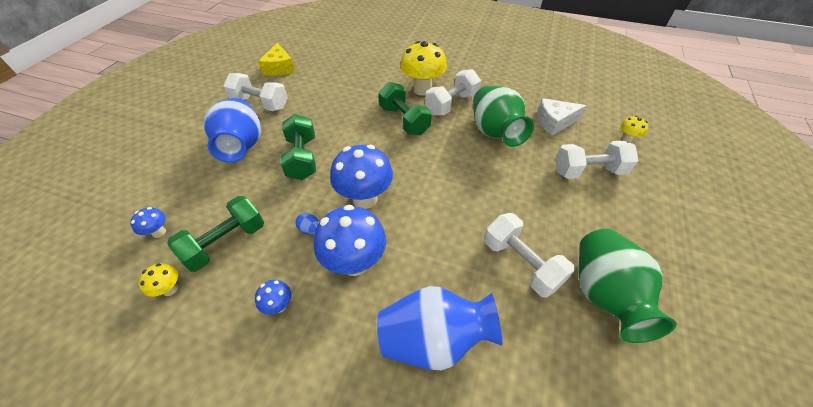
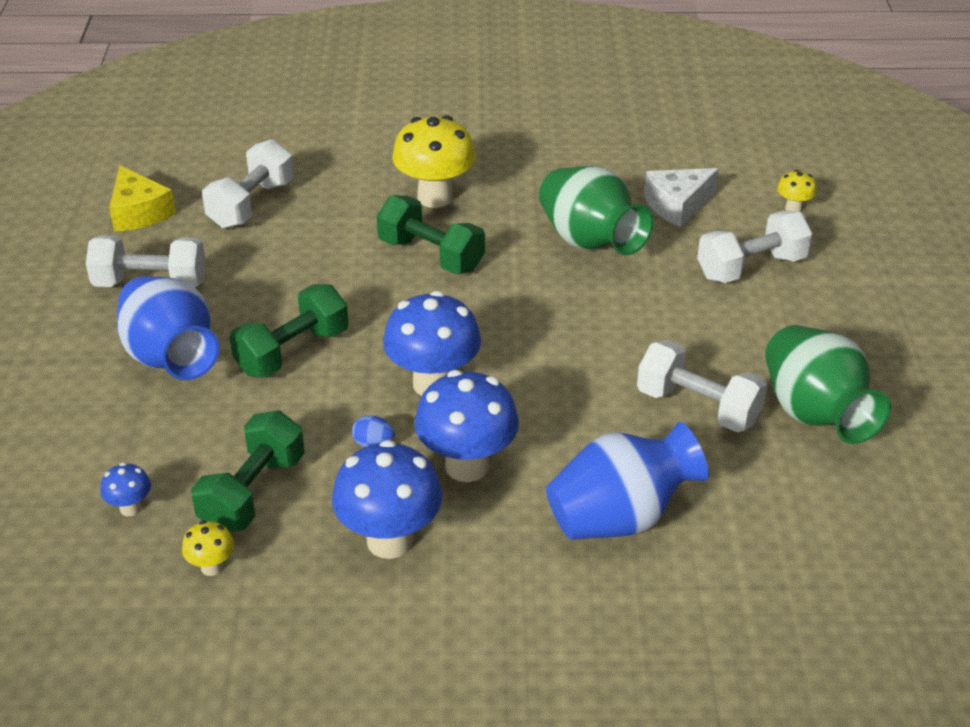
camera: 20 degrees left, 10 degrees down
(279, 305) = (390, 541): blue mushroom -> blue mushroom, size x2.13
(302, 158) = (292, 352): green dumbbell -> green dumbbell turned 75 degrees clockwise
(451, 104) = (498, 212): white dumbbell -> white dumbbell (251, 204)

